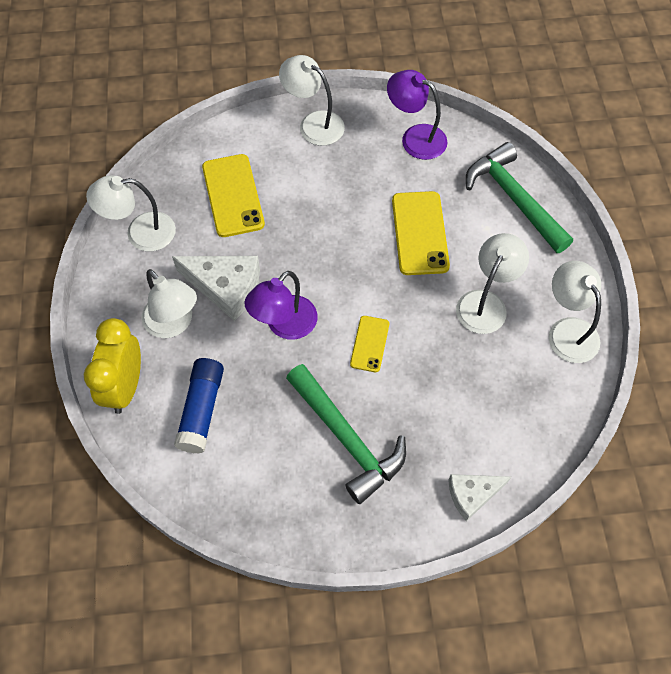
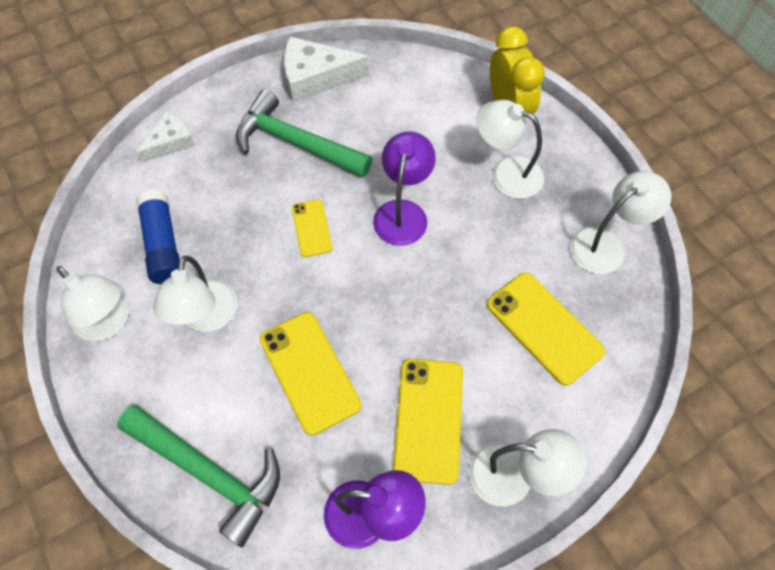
camera: 155 degrees right, 0 degrees up
(201, 410) = (432, 118): blue glue stick -> blue glue stick (163, 245)
(225, 287) = (482, 225): white cheese -> white cheese (316, 77)
(350, 172) = (429, 420): none -> yellow phone

